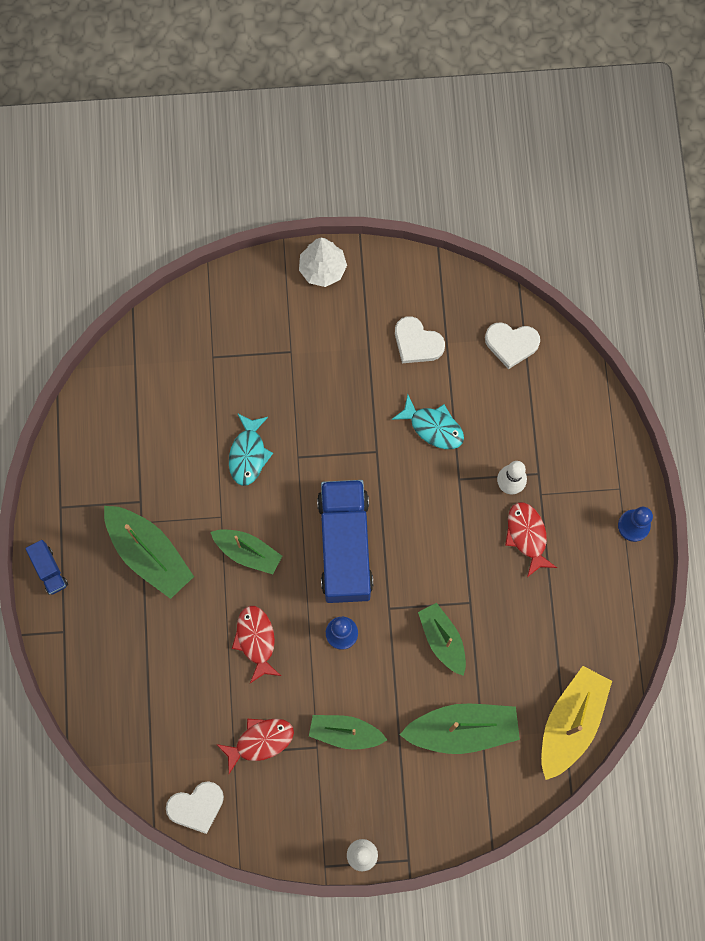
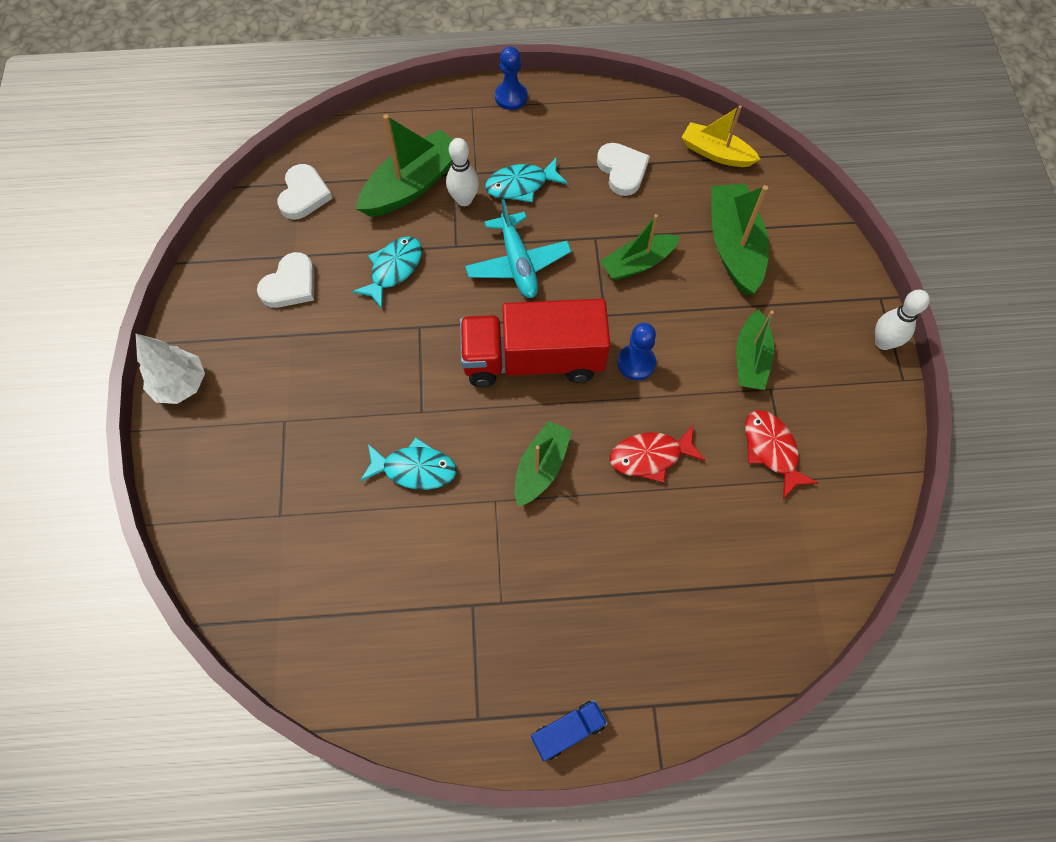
camera: 90 degrees left, 10 degrees down
(149, 554) = (544, 590): green boat -> green boat (412, 185)
(196, 807) = (860, 522): white heart -> white heart (622, 170)
(345, 546) = (533, 360): blue truck -> red truck
(441, 533) = (518, 263): none -> turquoise plane
(527, 536) = (521, 185): red fish -> turquoise fish
(571, 722) = (716, 153): yellow boat -> yellow boat, size x0.66

